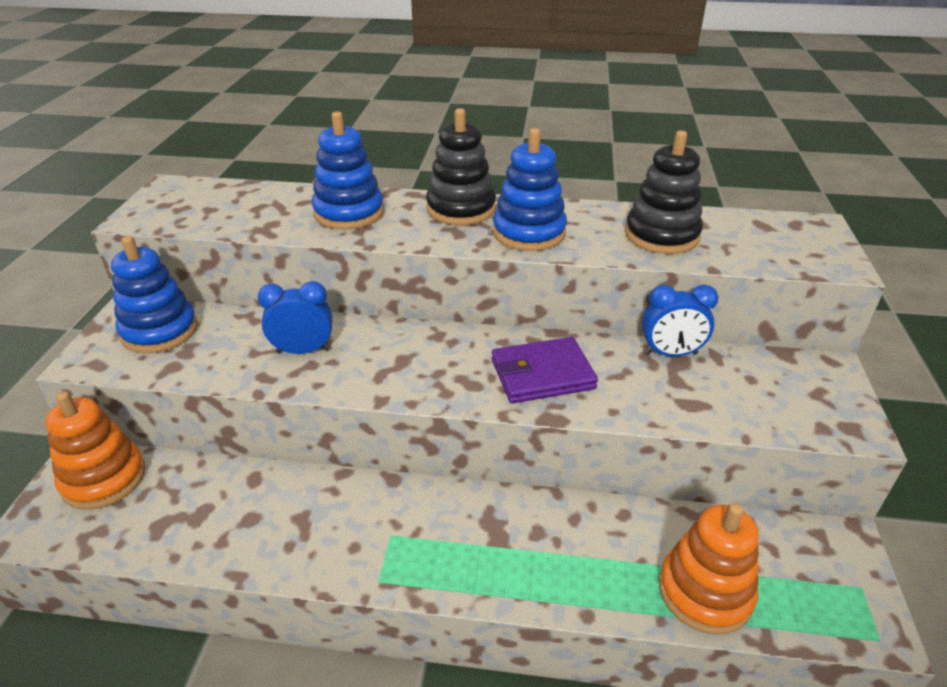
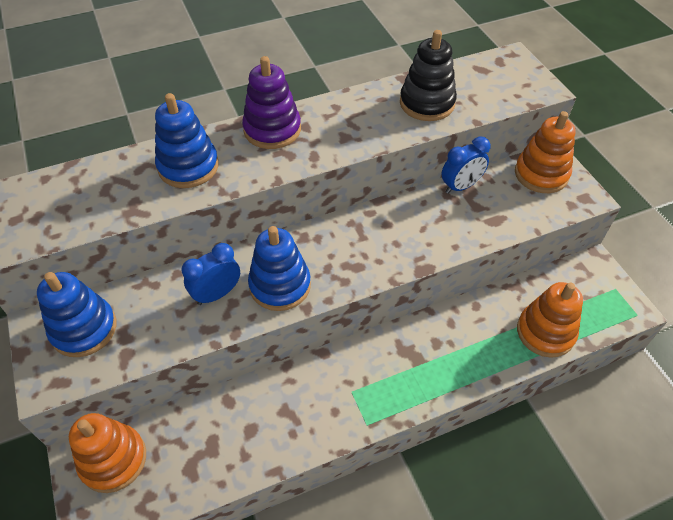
camera: 30 degrees left, 15 degrees up
(461, 209) = (272, 130): black stacking toy -> purple stacking toy
(529, 233) = (339, 134): blue stacking toy -> blue stacking toy (280, 285)
(542, 374) = (395, 238): purple wallet -> none
(799, 379) = (541, 174): none -> orange stacking toy

